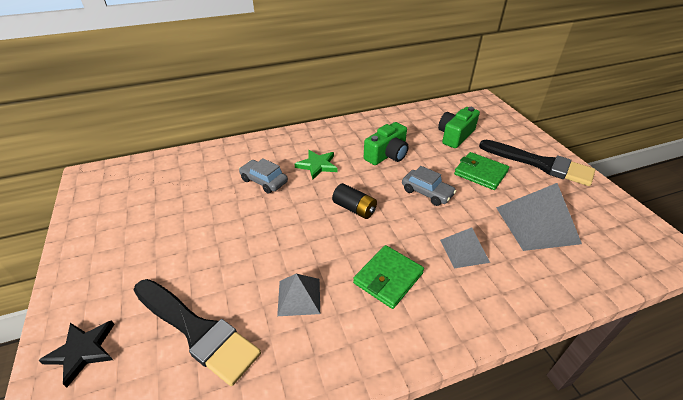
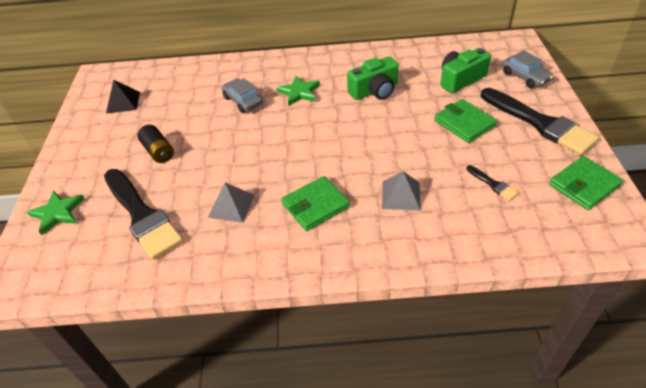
camera: 20 degrees right, 5 degrees up
(82, 351) = (58, 213): black star -> green star
(129, 201) = (123, 102): none -> black pyramid
(354, 208) = (315, 139): black battery -> black battery (158, 151)
(427, 192) = (395, 135): grey car -> grey car (525, 77)
(537, 225) = (493, 184): grey pyramid -> black brush
(608, 212) = (583, 185): none -> green wallet

